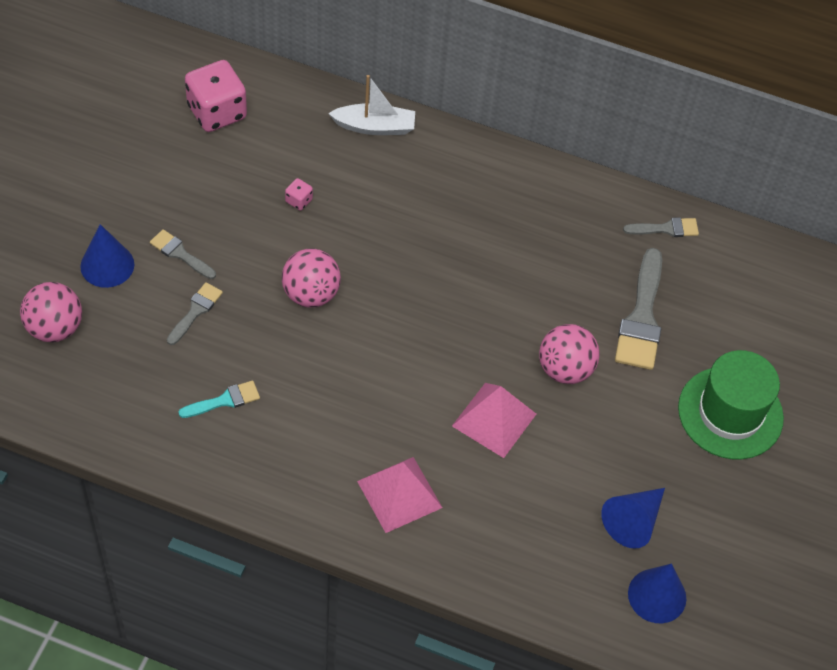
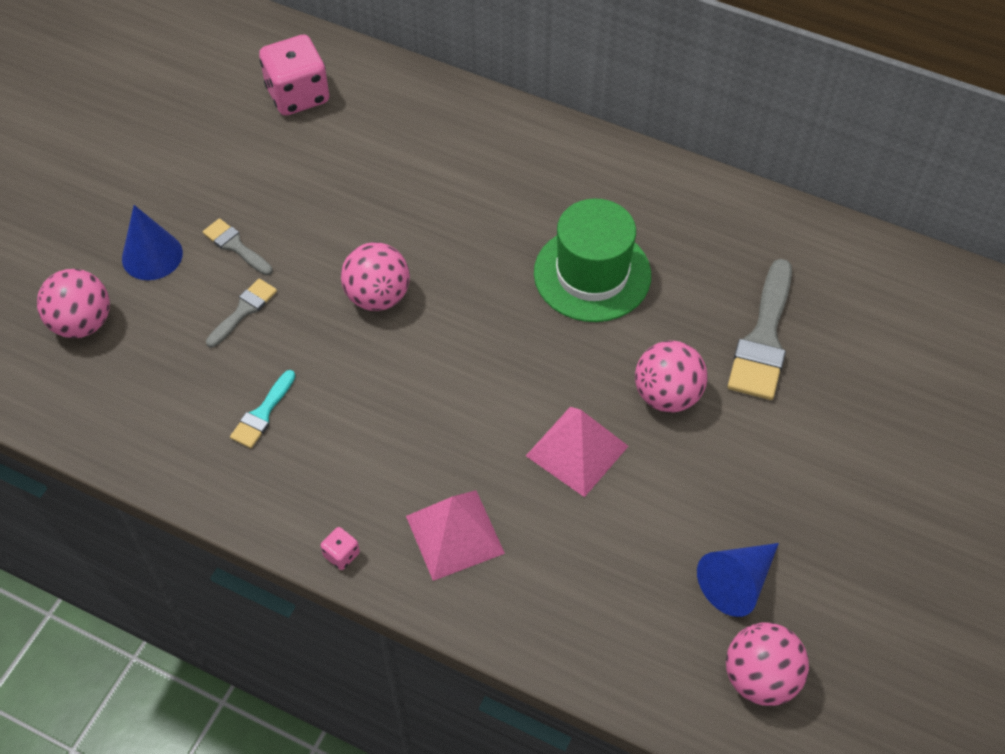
camera: 10 degrees right, 0 degrees up
(224, 400) = (262, 414): turquoise brush -> turquoise brush turned 135 degrees clockwise
(299, 201) = (377, 193): pink dice -> pink dice (341, 554)
(375, 127) = (472, 115): white boat -> none
(657, 595) = (760, 678): blue cone -> pink ball
(666, 229) = (799, 238): grey brush -> none
(730, 413) = (864, 456): green hat -> green hat (592, 274)

